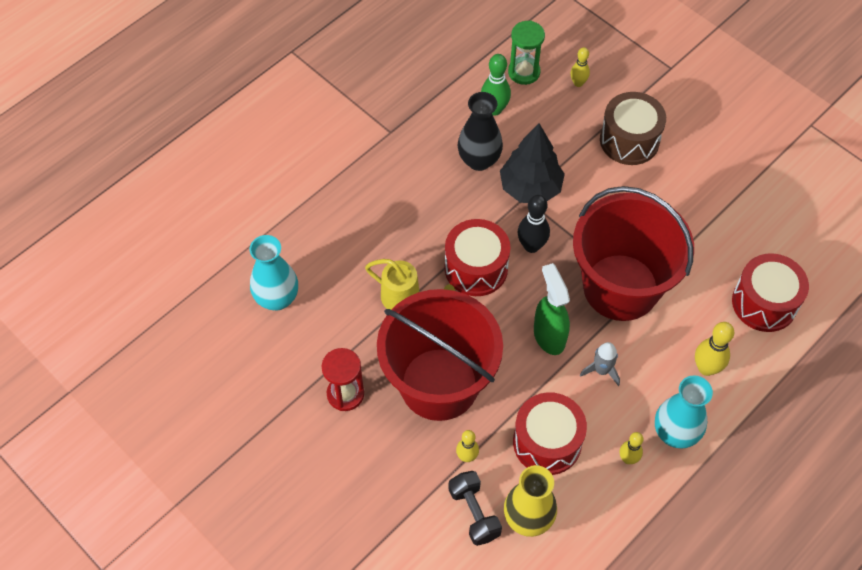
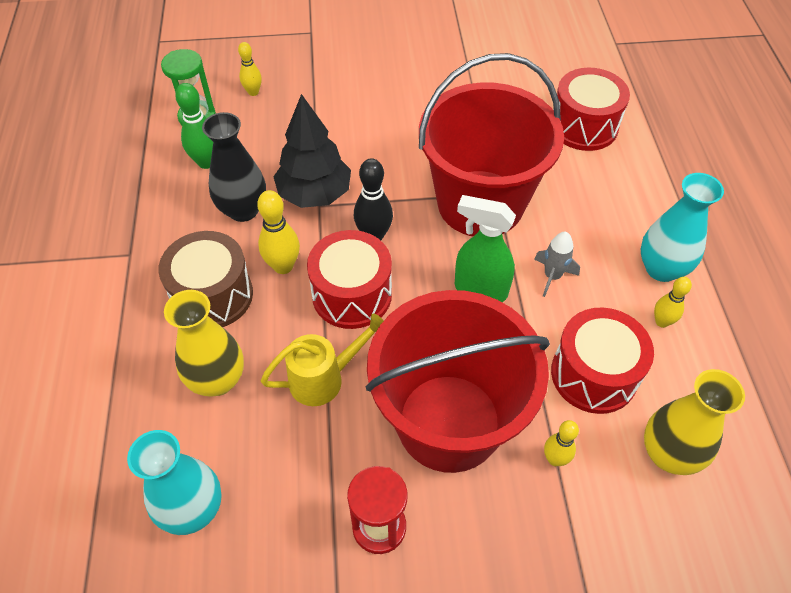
camera: 50 degrees left, 5 degrees down
(356, 247) = (217, 380): none -> yellow vase
(474, 513) = (626, 502): black dumbbell -> none
(629, 140) = (345, 100): brown drum -> brown drum (213, 295)
(706, 368) = (613, 203): yellow bowling pin -> yellow bowling pin (283, 266)

